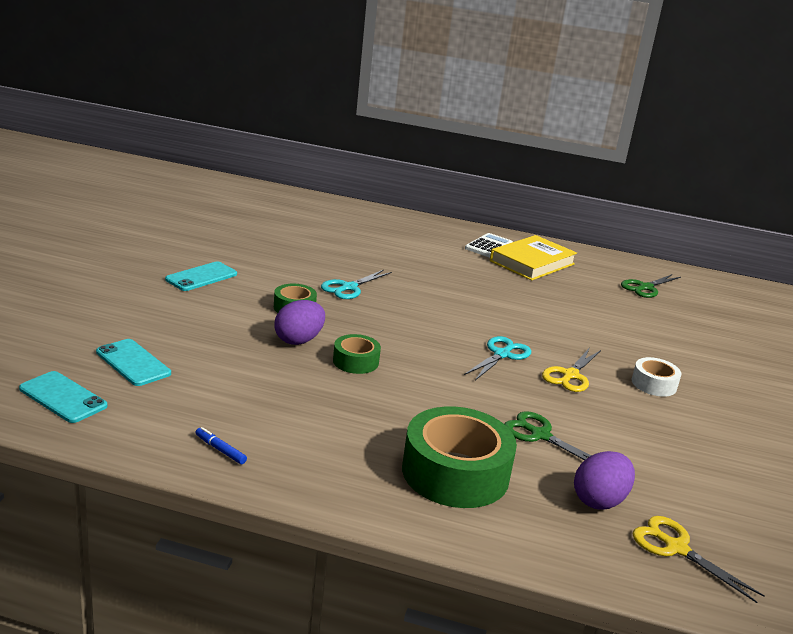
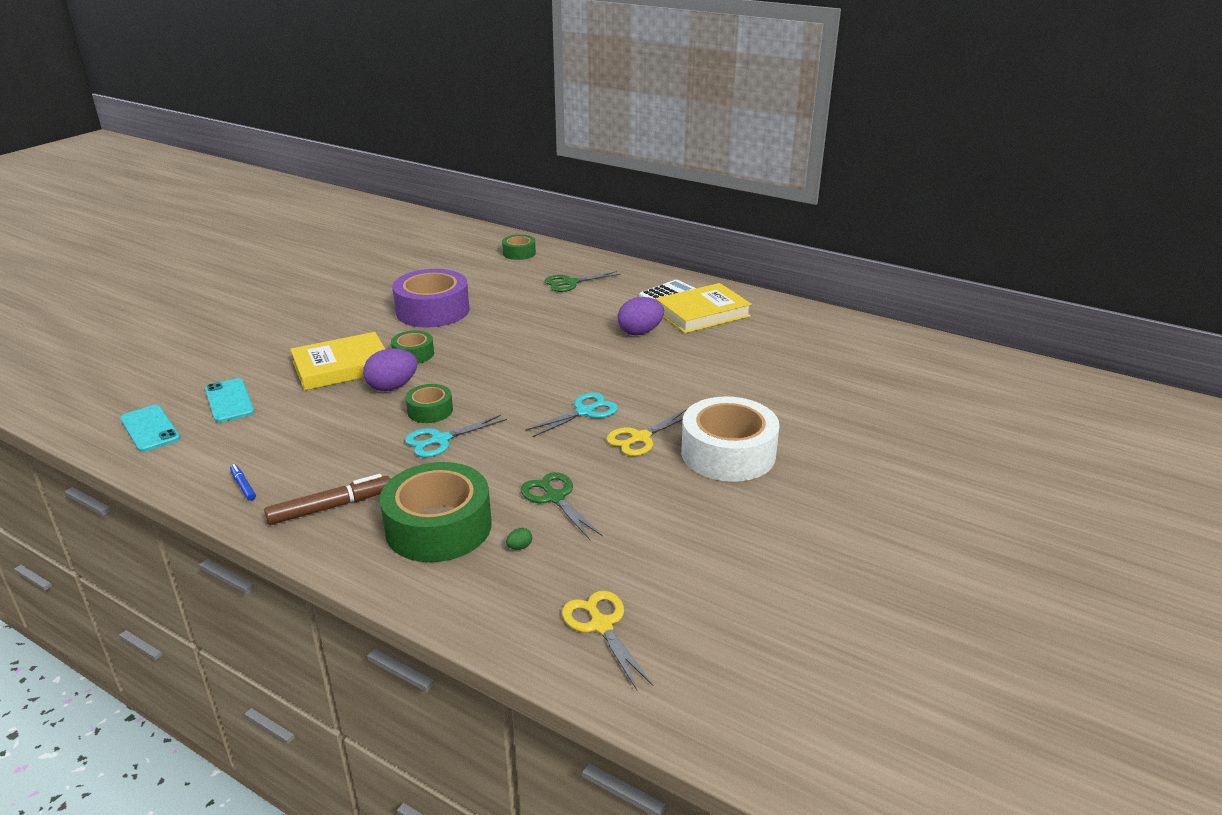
camera: 20 degrees right, 5 degrees up
(201, 277) = (350, 321): turquoise phone -> none
(230, 323) = (342, 367): none -> yellow book
(280, 265) = (433, 310): none -> purple tape
(321, 210) = (519, 253): none -> green tape
(332, 463) = (330, 507): none -> brown marker
(349, 287) = (482, 335): turquoise scissors -> turquoise scissors (440, 440)
(546, 484) = (519, 547): none -> green egg
(599, 500) = (561, 569): purple egg -> purple egg (640, 332)
(645, 288) = (813, 345): green scissors -> green scissors (570, 283)
(654, 384) = (728, 453): white tape -> white tape, size x1.95

